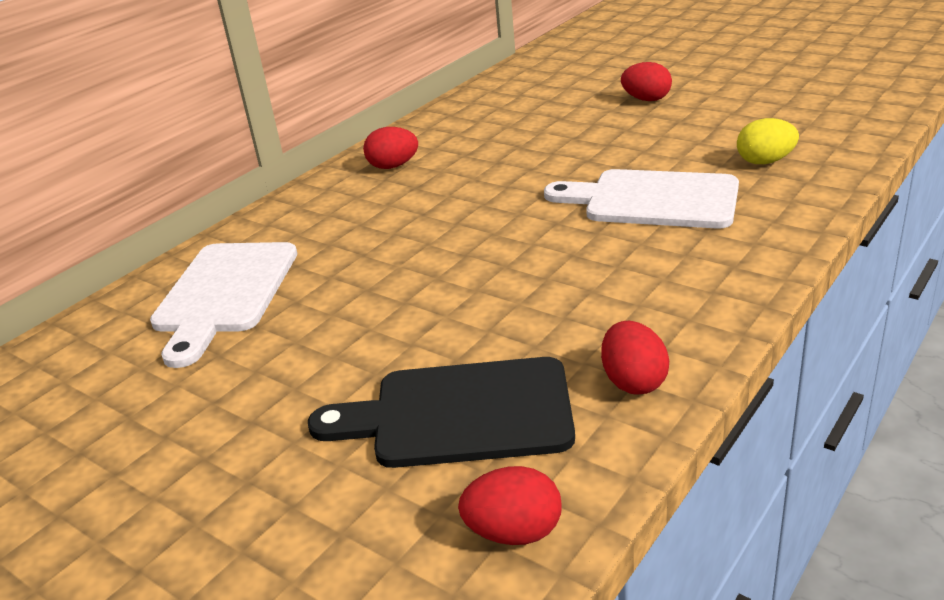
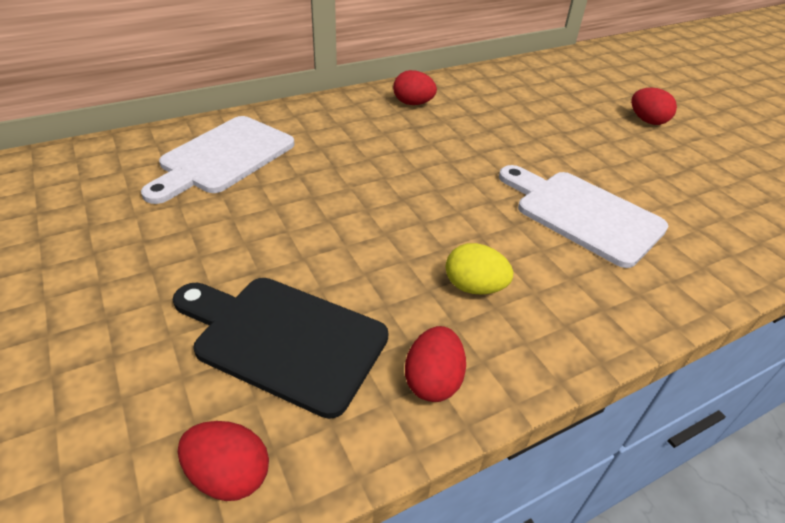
camera: 20 degrees right, 10 degrees up
(765, 161) = (707, 219): yellow egg -> yellow egg (474, 287)

